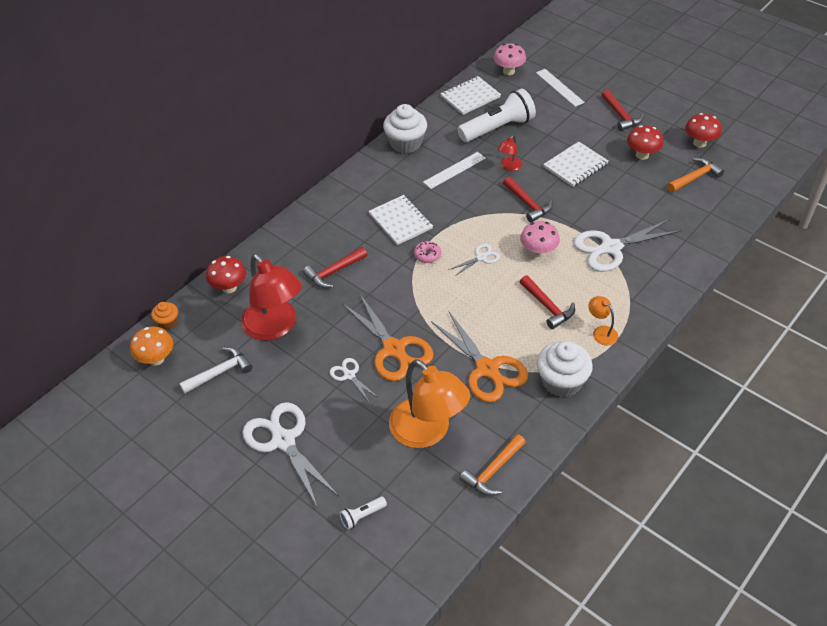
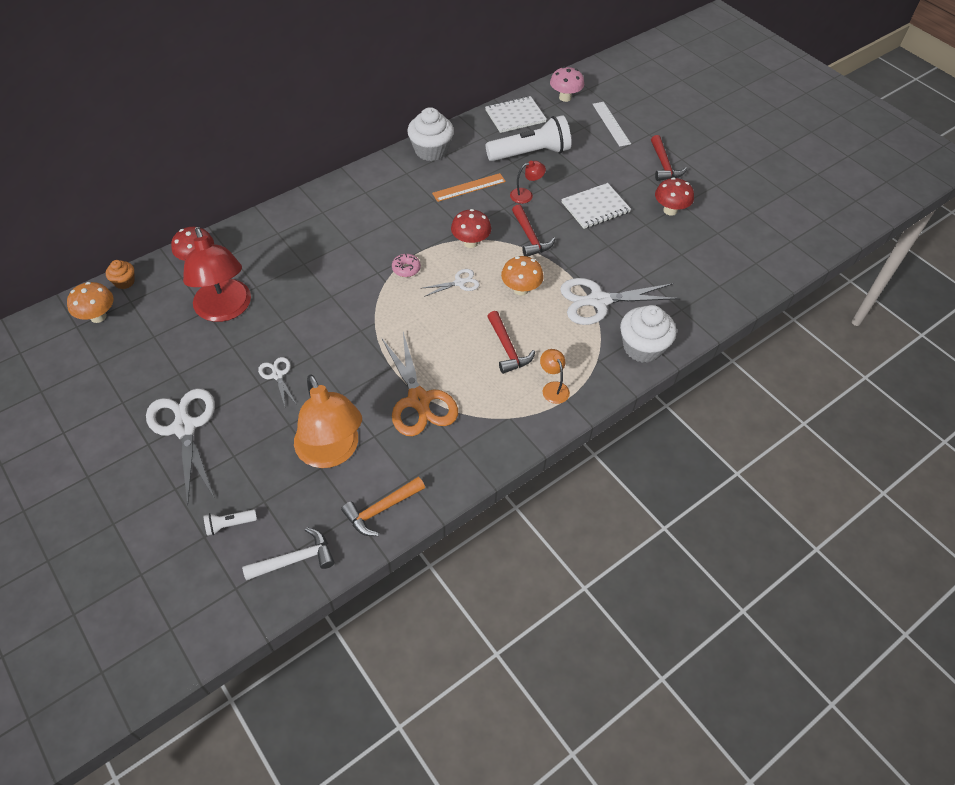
camera: 10 degrees right, 5 degrees up
(220, 372) = (153, 343): white hammer -> white hammer (295, 559)
(333, 272) = (306, 266): red hammer -> none
(394, 349) = (333, 358): orange scissors -> none
(400, 221) = (393, 228): white notebook -> none
(454, 170) = (469, 187): white ruler -> orange ruler
(509, 167) = (526, 195): red lamp -> red lamp turned 150 degrees counterclockwise
(538, 252) = (521, 289): pink mushroom -> orange mushroom
(561, 381) = (490, 431): white cupcake -> white cupcake (642, 347)
(695, 177) = (718, 245): orange hammer -> none
(699, 143) = (737, 210): red mushroom -> red mushroom (470, 242)

